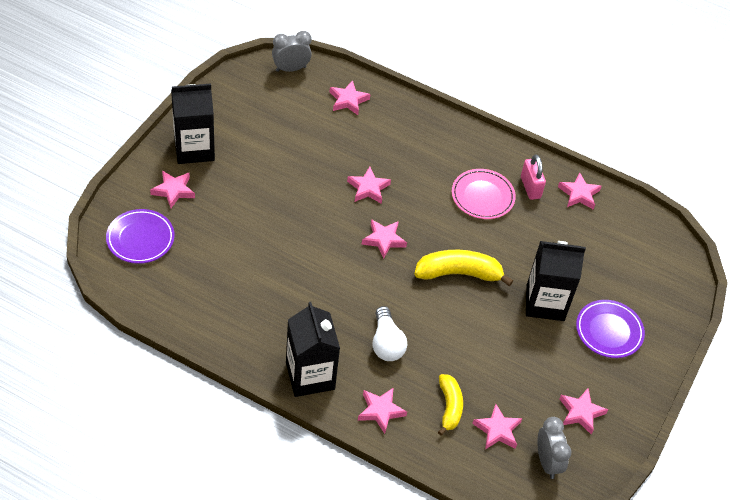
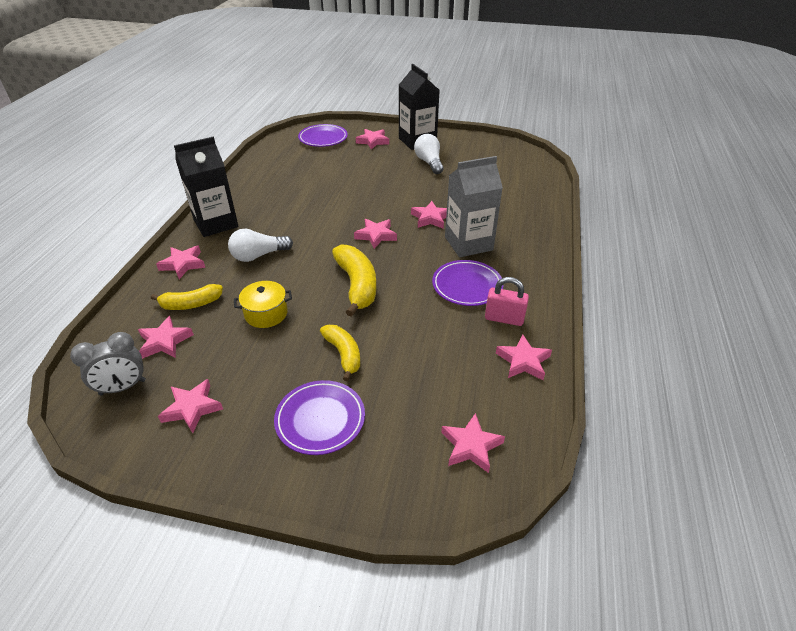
camera: 80 degrees right, 10 degrees down
(253, 154) = (429, 162): none -> white light bulb
(291, 69) = (533, 162): grey clock -> none
(348, 100) = (524, 192): pink star -> pink star (471, 446)
(421, 174) = (468, 243): none -> grey carton
(480, 349) = (266, 314): none -> yellow pot
(482, 196) = (467, 286): pink plate -> purple plate
(530, 187) = (504, 318): pink padlock -> pink padlock turned 45 degrees clockwise
(545, 303) = (343, 354): black carton -> yellow banana

